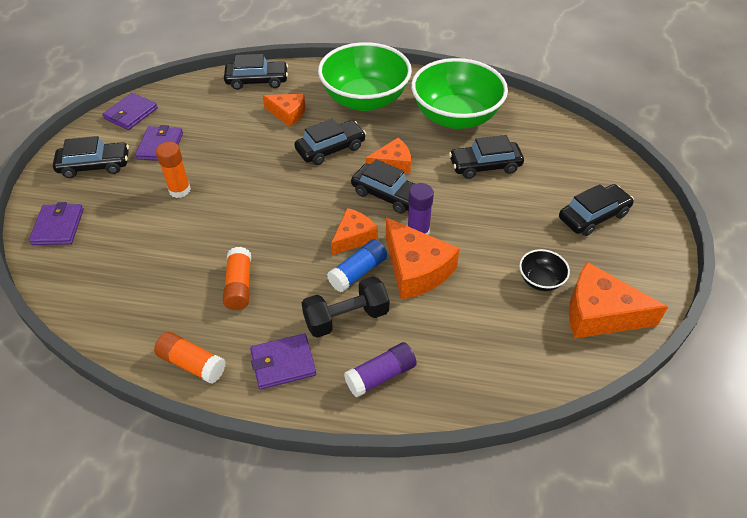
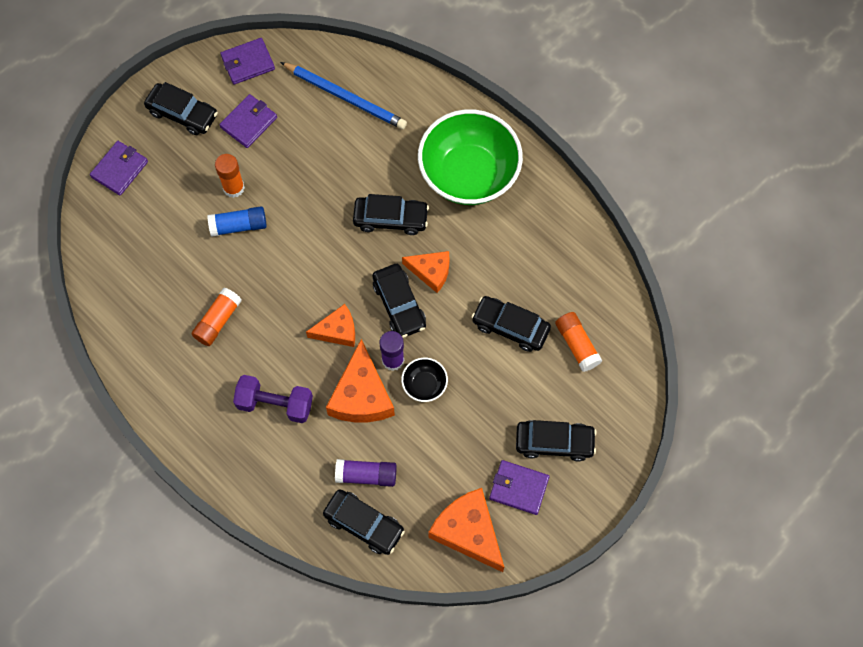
camera: 35 degrees right, 20 degrees up
(192, 364) = (142, 369): orange glue stick -> orange glue stick (577, 345)
(230, 99) = (345, 97): none -> blue pencil
(257, 81) = (387, 85): black car -> black car (364, 524)
(283, 363) = (204, 412): purple wallet -> purple wallet (519, 488)
(288, 113) = (384, 149): orange cheese -> none
(346, 318) = (275, 404): black dumbbell -> purple dumbbell
(358, 272) = (314, 368): blue glue stick -> blue glue stick (238, 226)
(380, 376) = (263, 469): purple glue stick -> purple glue stick (366, 475)
(455, 117) = (535, 251): green bowl -> none
(540, 280) = (450, 472): black bowl -> black bowl (424, 385)

